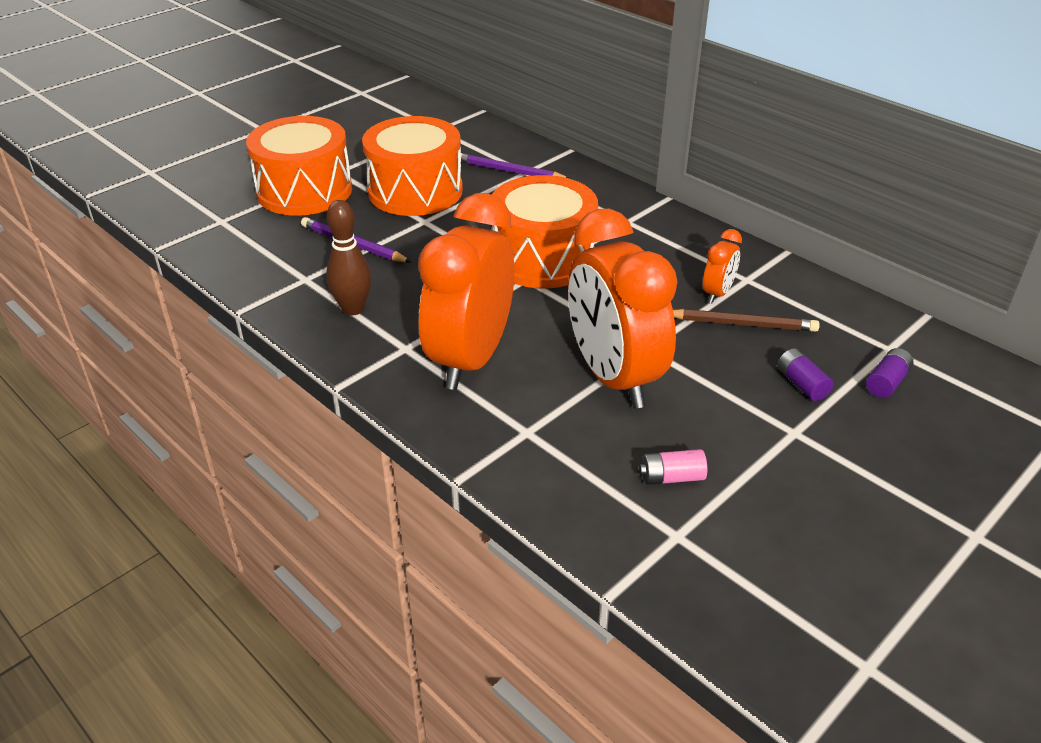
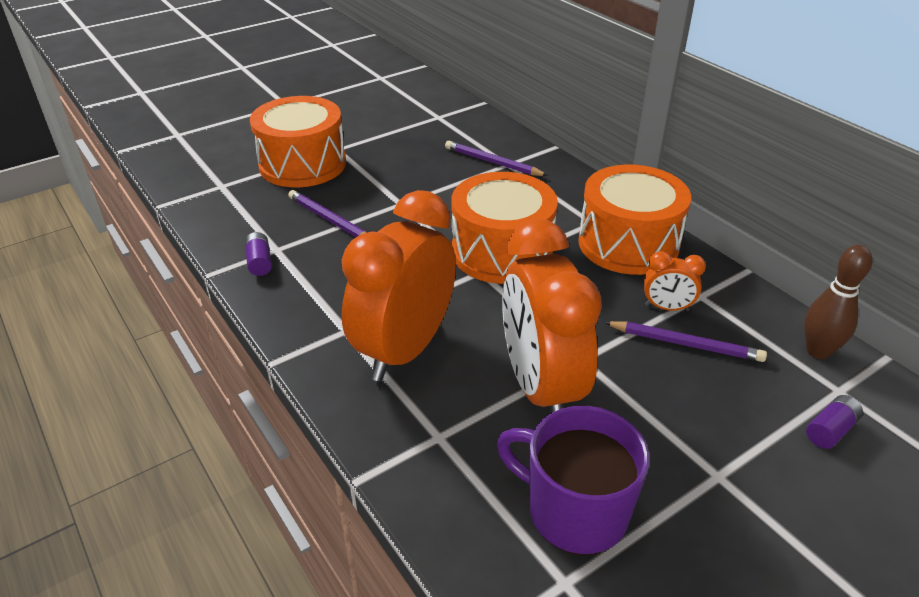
camera: 10 degrees right, 0 degrees up
(353, 309) = (310, 284): brown bowling pin -> brown bowling pin (818, 351)
(415, 191) = (401, 173): orange drum -> orange drum (628, 243)
(671, 477) = (574, 511): pink battery -> purple mug
(717, 293) = (667, 308): orange clock -> orange clock turned 60 degrees clockwise
(742, 324) = (686, 344): brown pencil -> purple pencil
(802, 384) = (736, 420): purple battery -> purple battery (260, 262)

